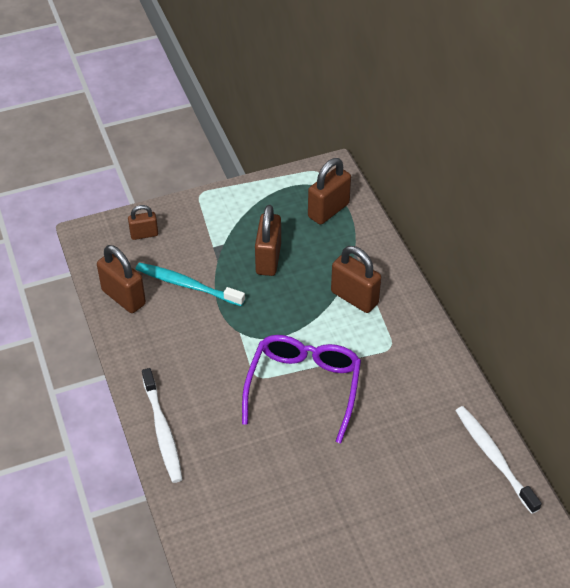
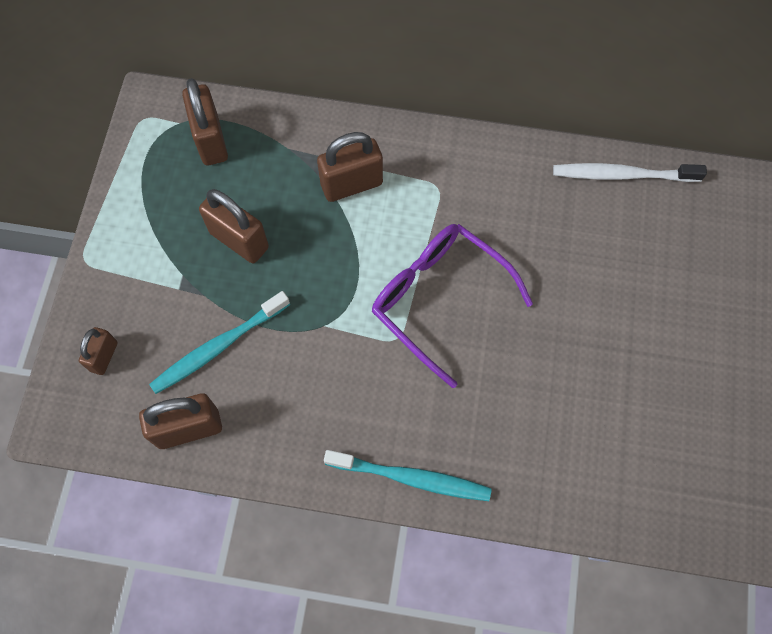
camera: 60 degrees left, 20 degrees up
(162, 431) = (411, 478): white toothbrush -> turquoise toothbrush

